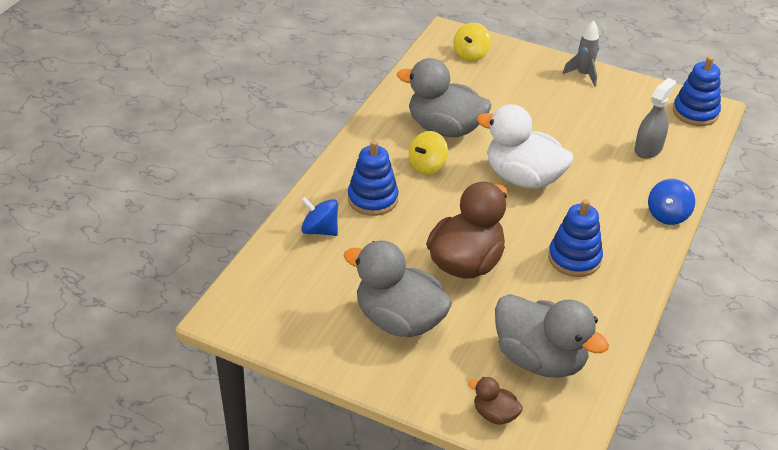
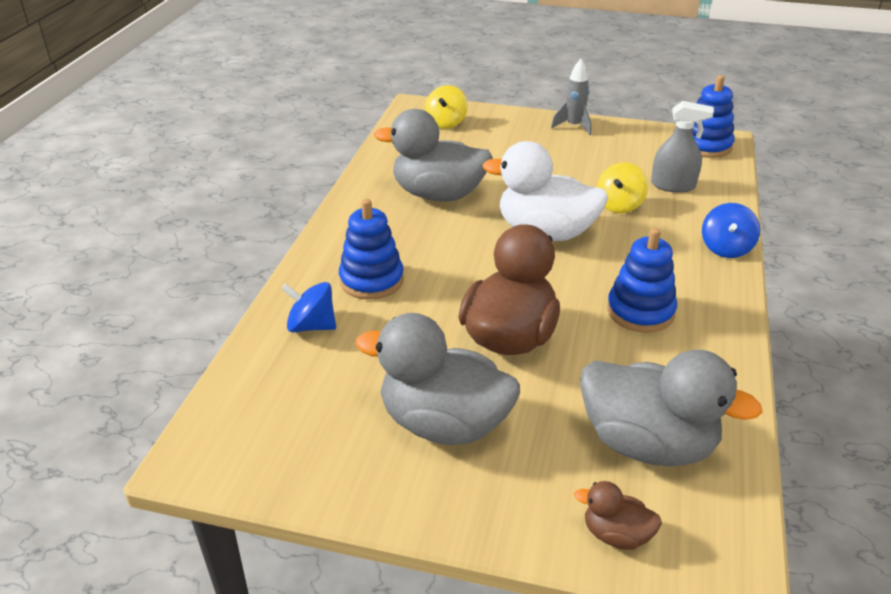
camera: 10 degrees left, 5 degrees down
(427, 166) = (429, 235): yellow spinning top -> yellow spinning top (619, 205)
(648, 149) = (673, 185): grey spray bottle -> grey spray bottle turned 75 degrees clockwise

